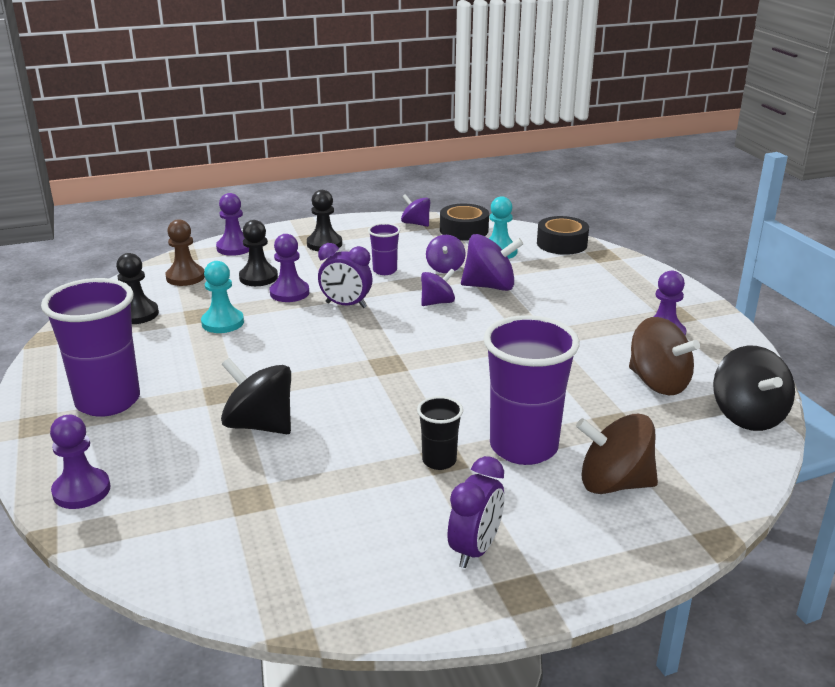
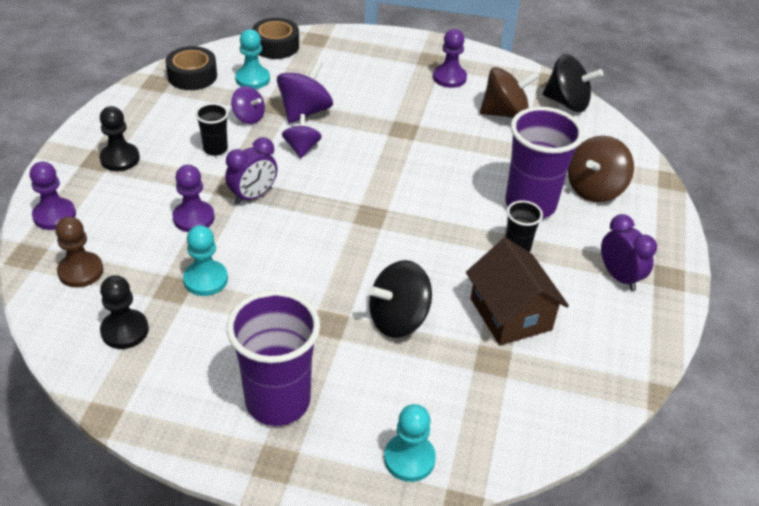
camera: 60 degrees left, 15 degrees up
(81, 490) = (409, 459): purple pawn -> turquoise pawn
(258, 277) = (140, 225): black pawn -> none
(330, 489) = (510, 314): none -> brown house
(385, 270) = (215, 149): purple cup -> black cup
(415, 224) = (146, 93): purple spinning top -> none

